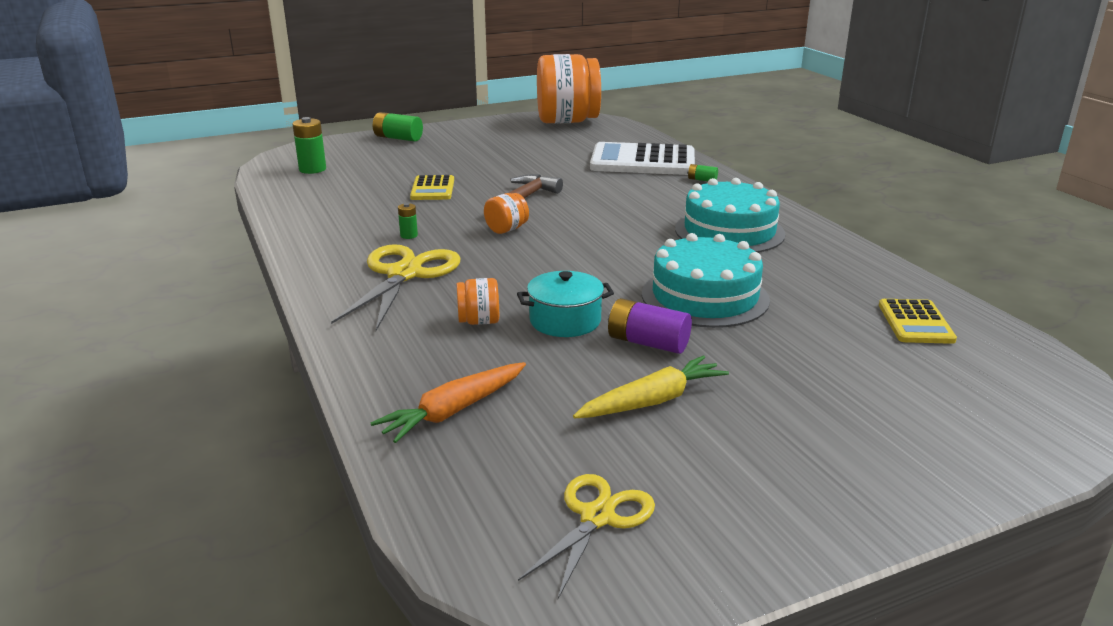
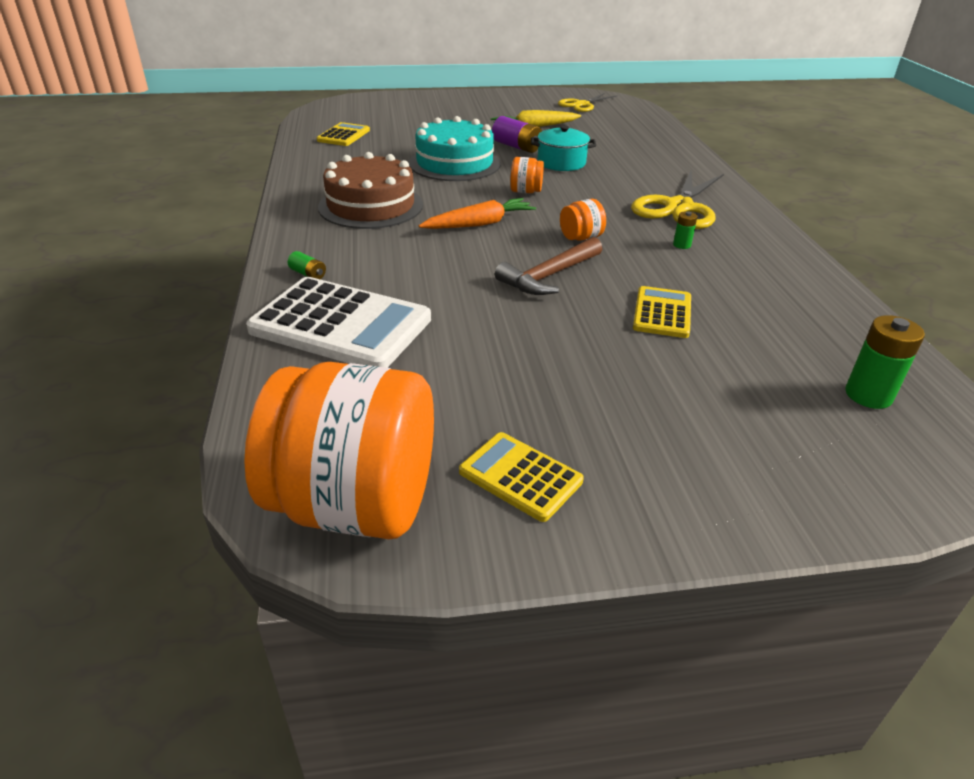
camera: 165 degrees left, 10 degrees up
(398, 138) = (750, 492): green battery -> none
(453, 411) = (638, 135): orange carrot -> orange carrot (479, 224)
(479, 321) = (620, 169): orange jar -> orange jar (526, 191)
(503, 132) = (520, 477): none -> yellow calculator
(729, 231) = (371, 206): turquoise cake -> brown cake

